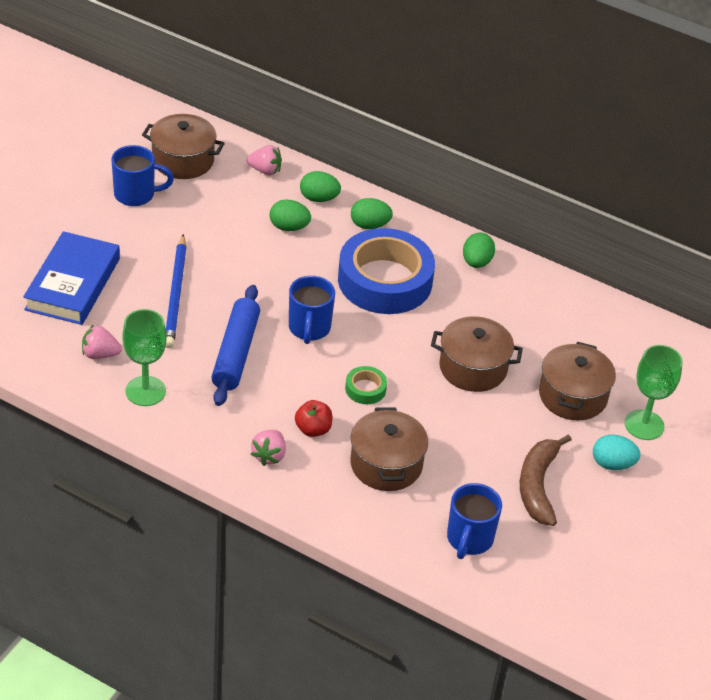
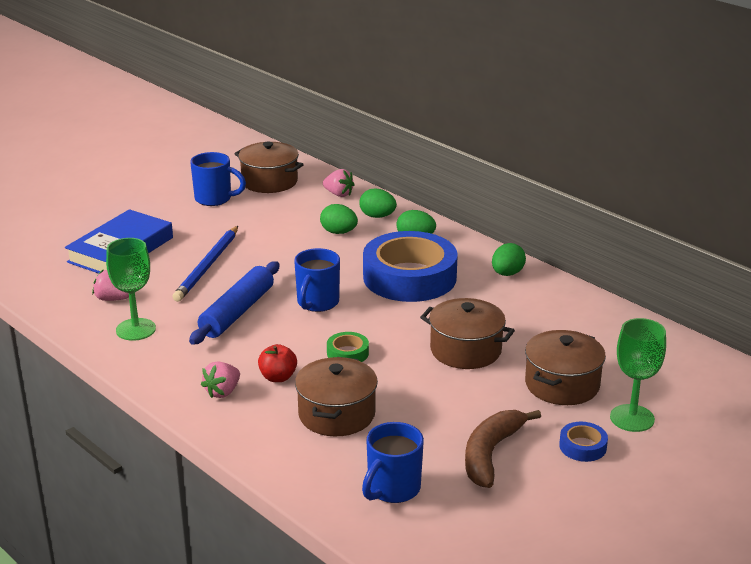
camera: 20 degrees right, 15 degrees down
(612, 464) = (582, 446): turquoise egg -> blue tape

